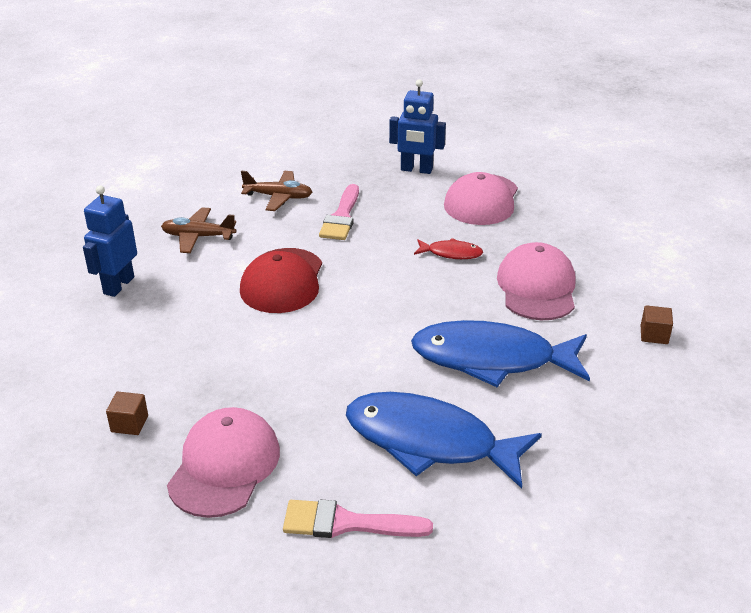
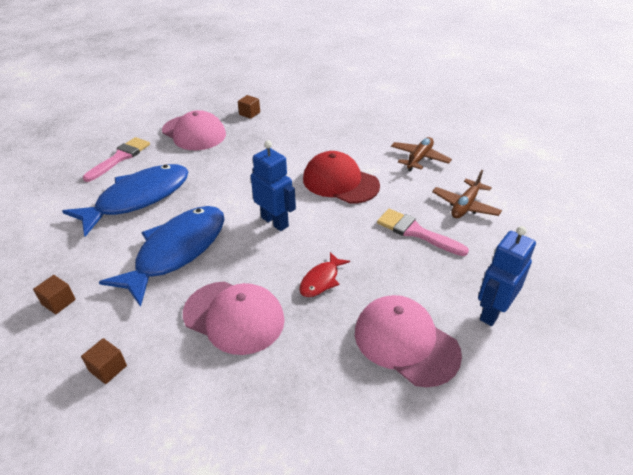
camera: 115 degrees right, 5 degrees up
(118, 285) = (376, 124): blue robot -> blue robot (275, 222)
(632, 411) = (59, 302): none -> brown cube

